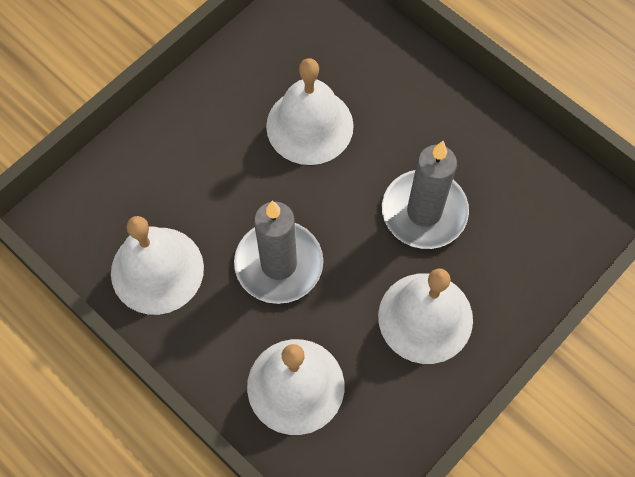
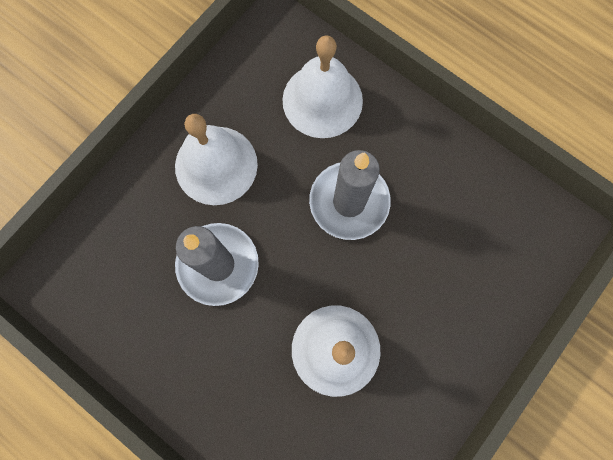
camera: 175 degrees right, 10 degrees up
(157, 270) = (457, 187): white bell -> none

